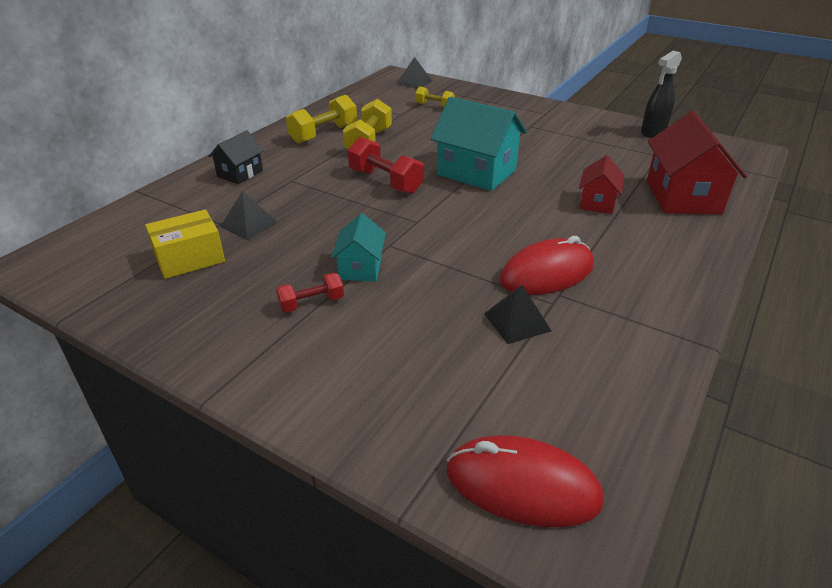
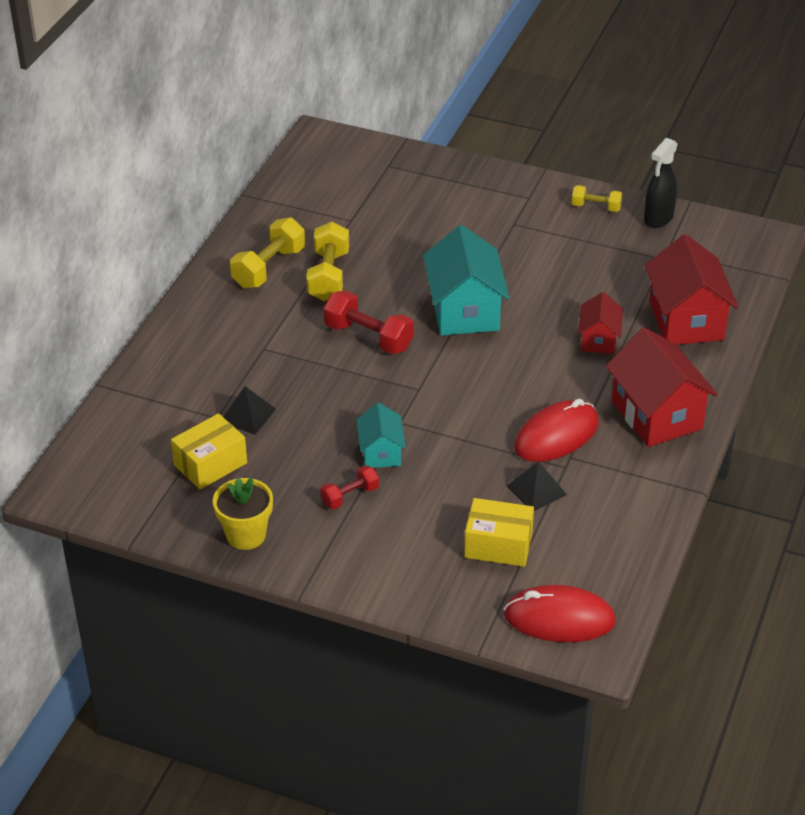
camera: 10 degrees left, 5 degrees up
(182, 327) = (246, 535): none -> yellow flower pot
(240, 174) = (201, 345): black house -> none
(414, 82) = (349, 151): black pyramid -> none
(434, 106) = (388, 199): yellow dumbbell -> yellow dumbbell (596, 207)
(460, 376) = (498, 545): none -> yellow box
(476, 172) = (465, 311): turquoise house -> turquoise house turned 60 degrees clockwise
(656, 267) = (656, 415): none -> red house

